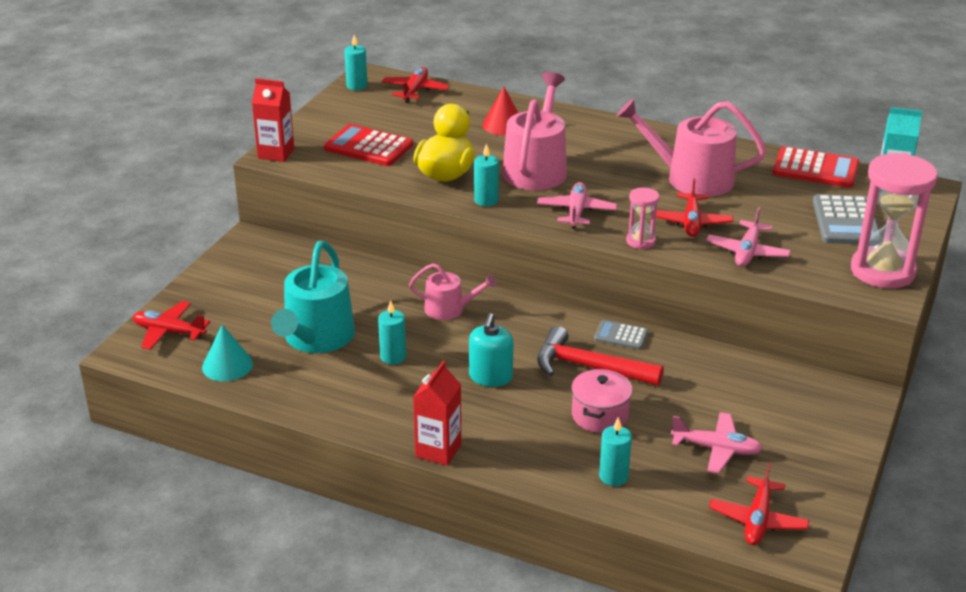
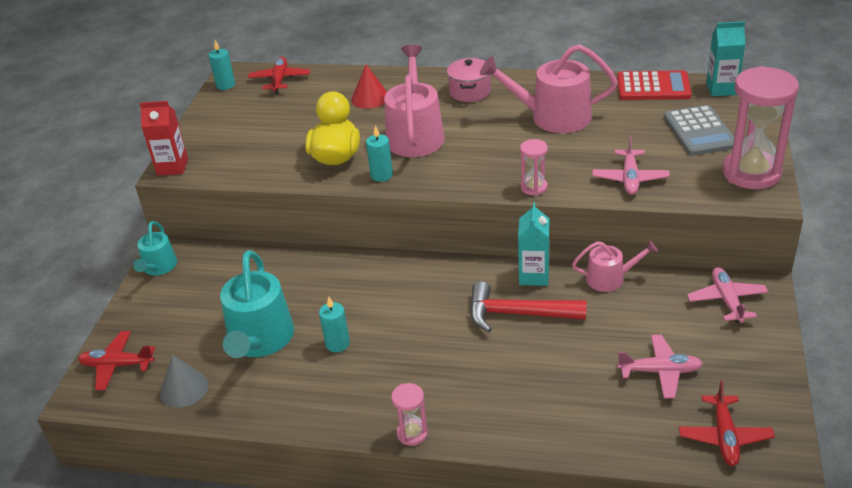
camera: 10 degrees left, 5 degrees up
(227, 365) = (184, 388): turquoise cone -> grey cone
(237, 252) = (159, 267): none -> turquoise watering can
(368, 147) = (256, 143): red calculator -> none
(438, 450) = (412, 433): red carton -> pink hourglass
(449, 309) = (372, 283): pink watering can -> pink watering can (610, 278)
(490, 377) = (433, 344): turquoise soap dispenser -> none
(576, 212) = (466, 170): pink plane -> pink plane (727, 300)
(600, 415) = (545, 361): pink pot -> pink pot (470, 92)
(613, 476) = (581, 422): turquoise candle -> none
(621, 335) = (534, 276): grey calculator -> turquoise carton
(691, 222) = (570, 159): red plane -> none

